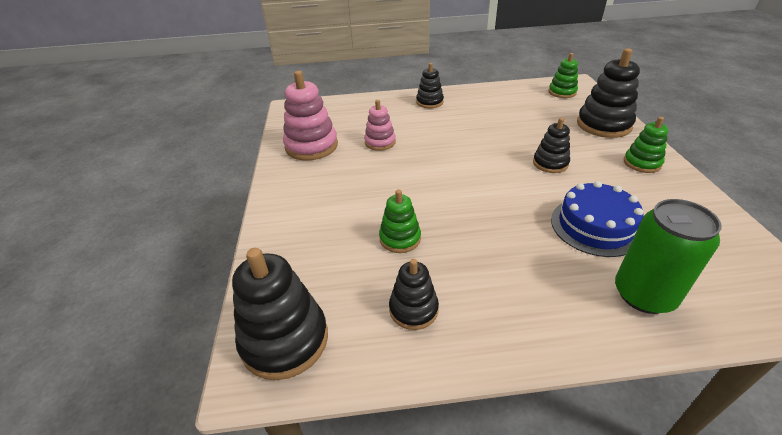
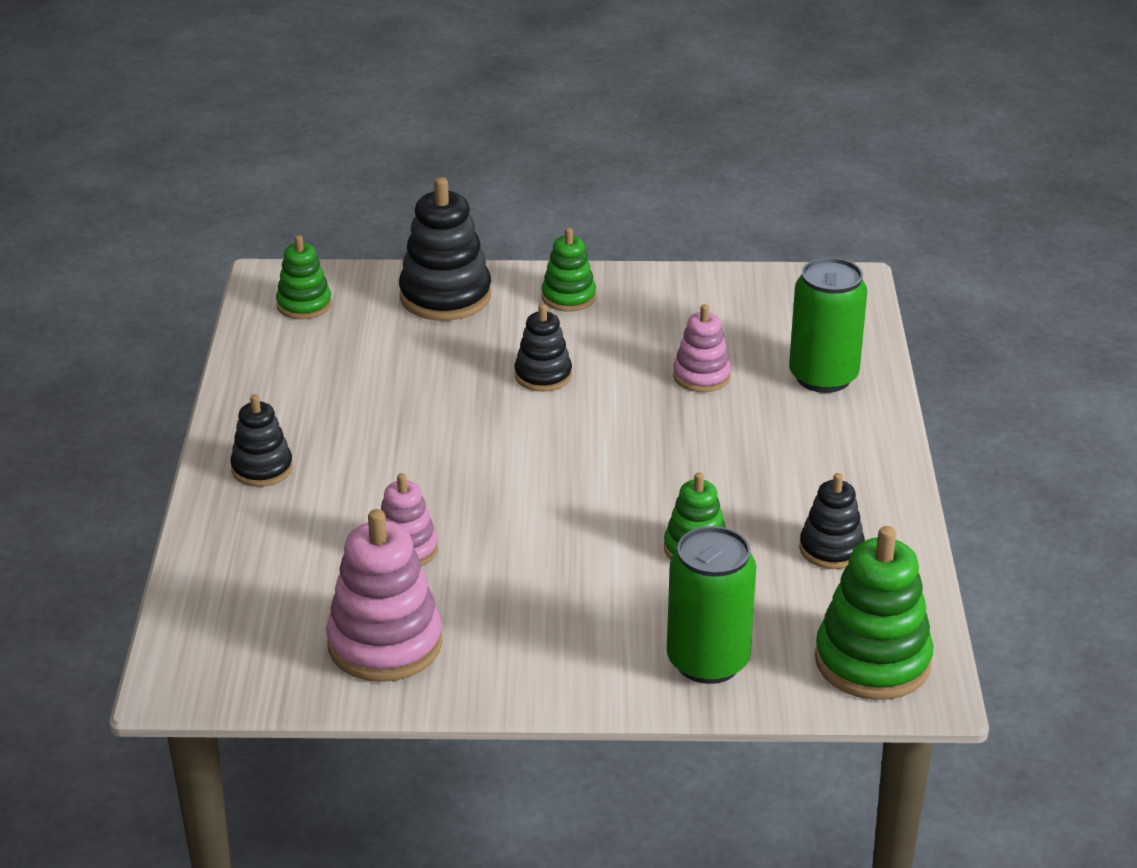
camera: 85 degrees left, 5 degrees down
(285, 340) = (872, 661): black stacking toy -> green stacking toy
(291, 252) = (708, 661): none -> green can
(595, 226) = (701, 376): blue cake -> pink stacking toy

